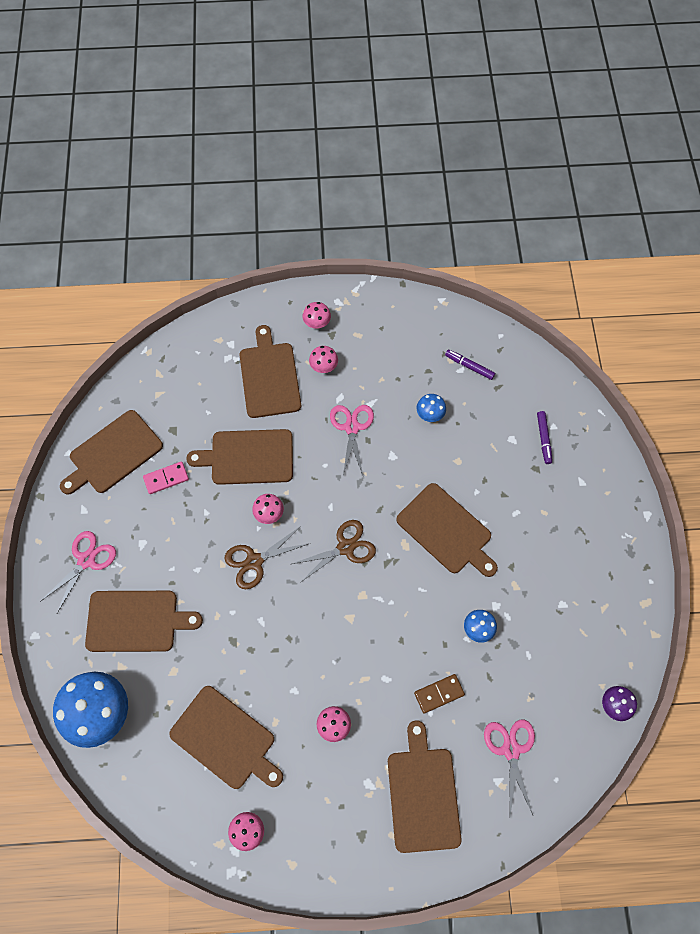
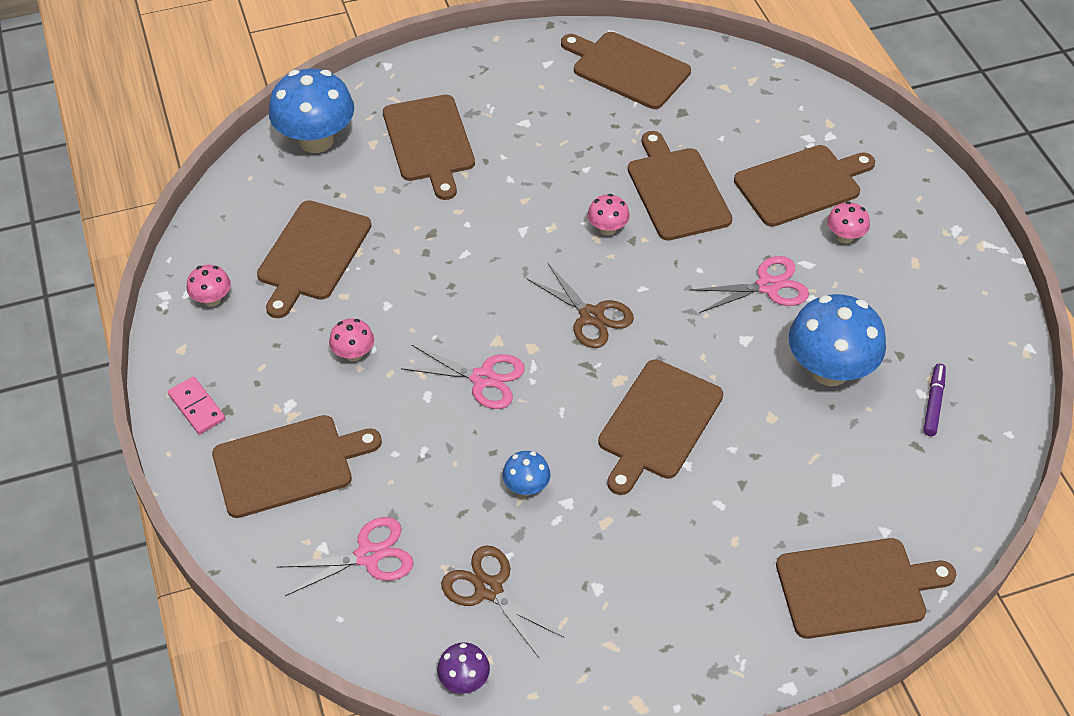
camera: 75 degrees right, 15 degrees down
(86, 560) = (487, 82): pink scissors -> pink scissors (483, 379)
(166, 478) = (615, 122): pink domino -> pink domino (197, 407)
(254, 561) = (539, 229): brown scissors -> brown scissors (489, 589)
(317, 323) = (908, 215): pink mushroom -> none
(430, 415) = (829, 370): blue mushroom -> blue mushroom, size x2.10
(439, 694) = (423, 458): brown domino -> none
(543, 439) = (857, 521): purple marker -> none
(588, 455) = (856, 588): none -> brown cutting board

